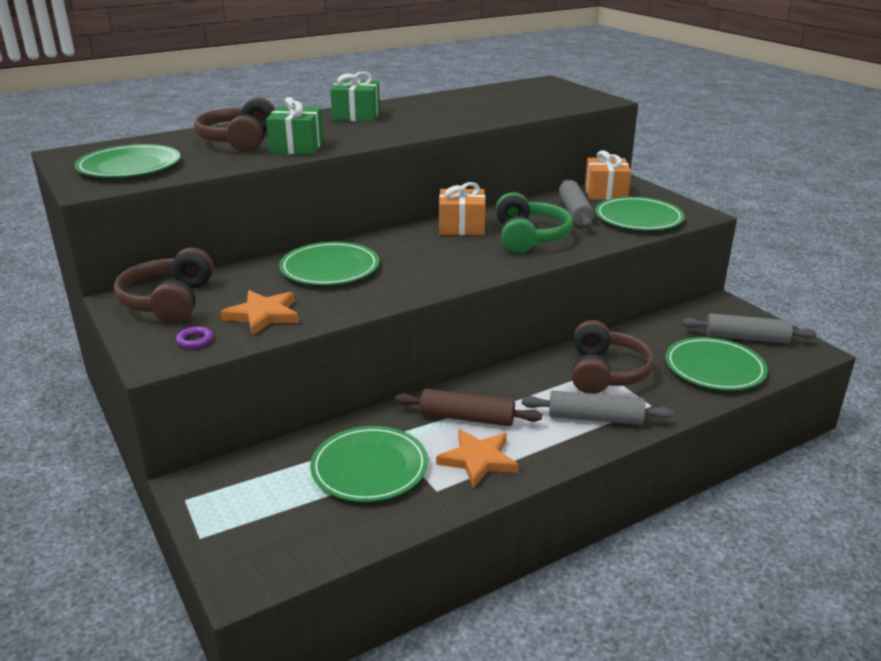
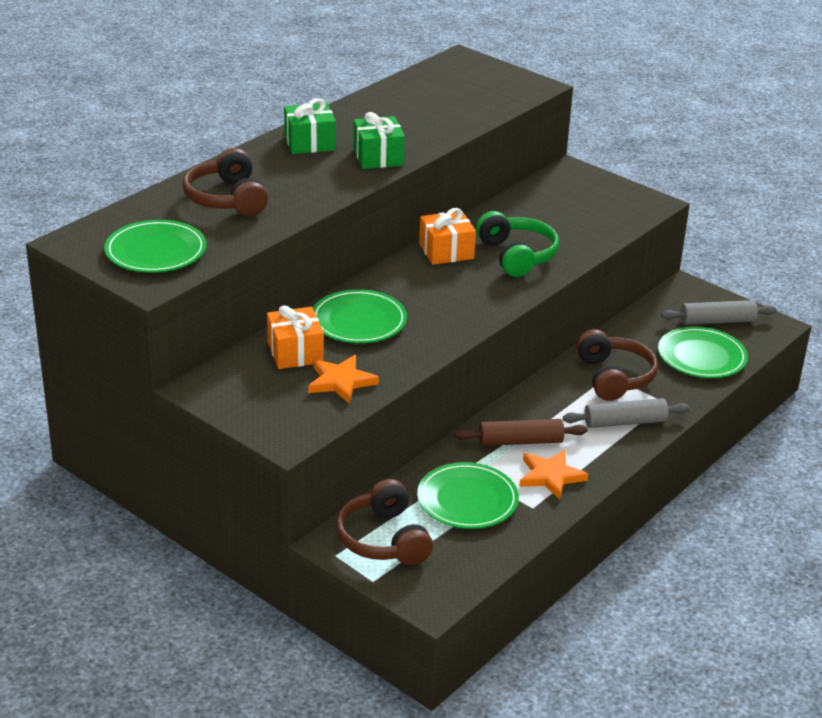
camera: 20 degrees left, 5 degrees up
(169, 301) = (242, 382): brown headphones -> brown headphones (383, 539)
(195, 340) = (303, 416): purple ring -> none
(297, 146) = (292, 200): green gift -> green gift (378, 157)
(575, 212) = (541, 217): grey rolling pin -> none
(605, 192) = (556, 185): orange gift -> orange gift (295, 352)
(638, 218) = (603, 216): green plate -> none

